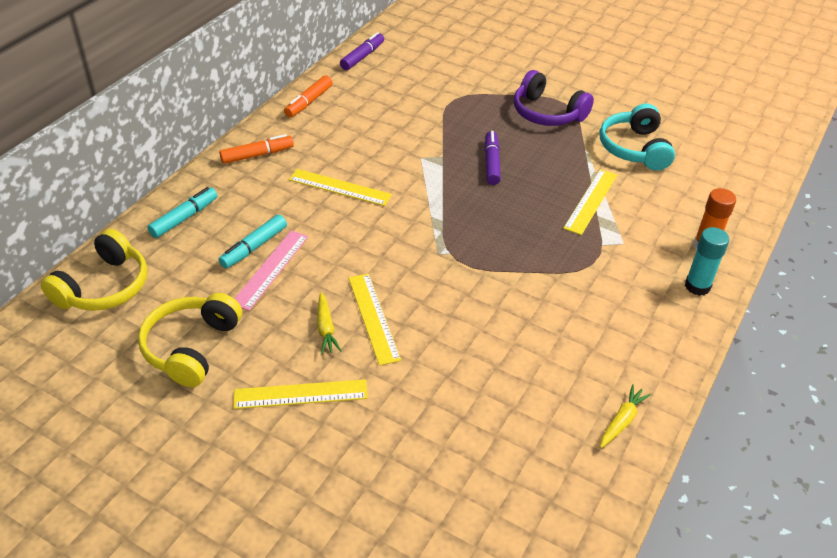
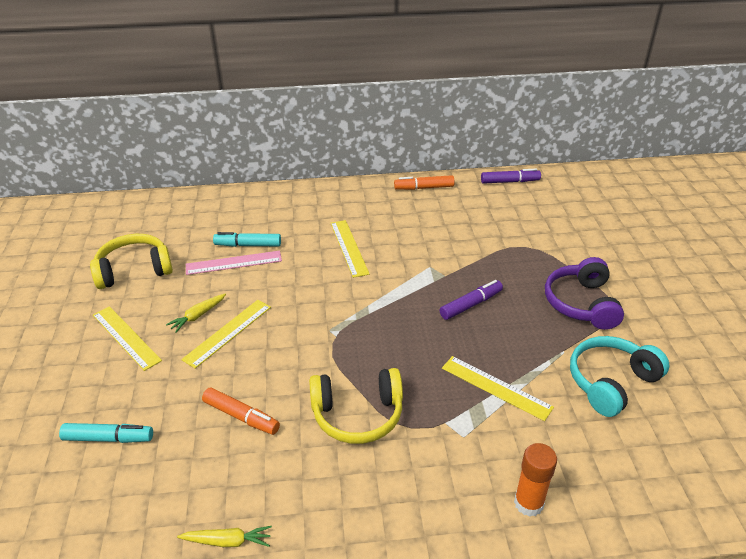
camera: 55 degrees right, 5 degrees down
(104, 287) = (159, 212): yellow headphones -> yellow headphones (357, 414)
(184, 218) = (247, 205): turquoise marker -> turquoise marker (108, 438)
(257, 155) = (340, 198): orange marker -> orange marker (241, 416)
(591, 201) = (496, 387): yellow ruler -> yellow ruler turned 45 degrees clockwise
(697, 286) = (460, 522): turquoise glue stick -> none

